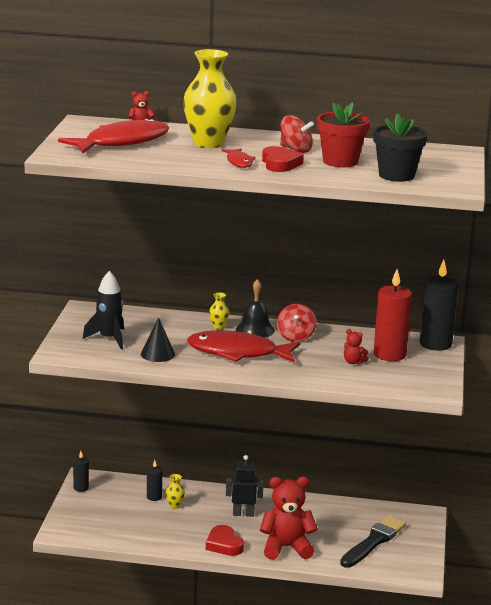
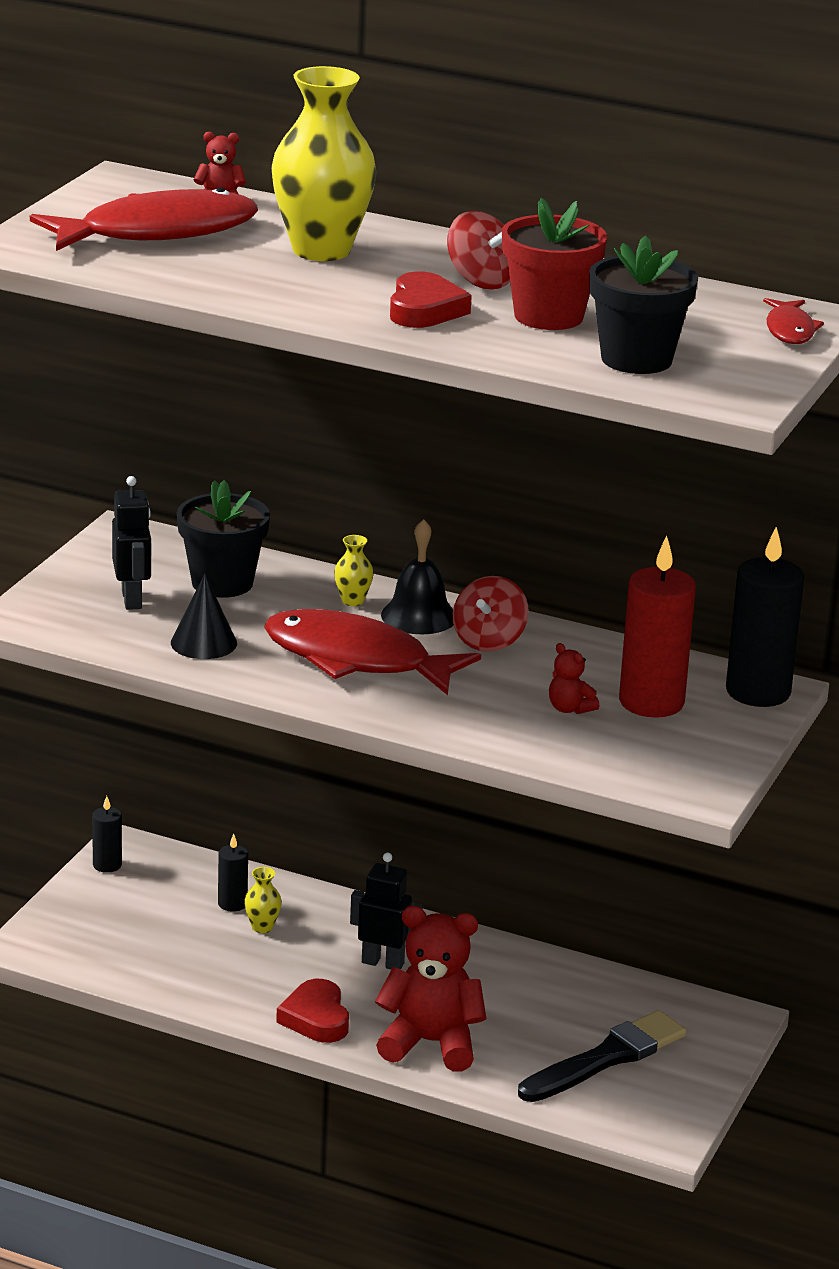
camera: 15 degrees right, 5 degrees up
(109, 339) = (132, 599): black rocket -> black robot
(149, 326) = (222, 583): none -> black flower pot
(239, 162) = (347, 298): red fish -> red fish (790, 330)

